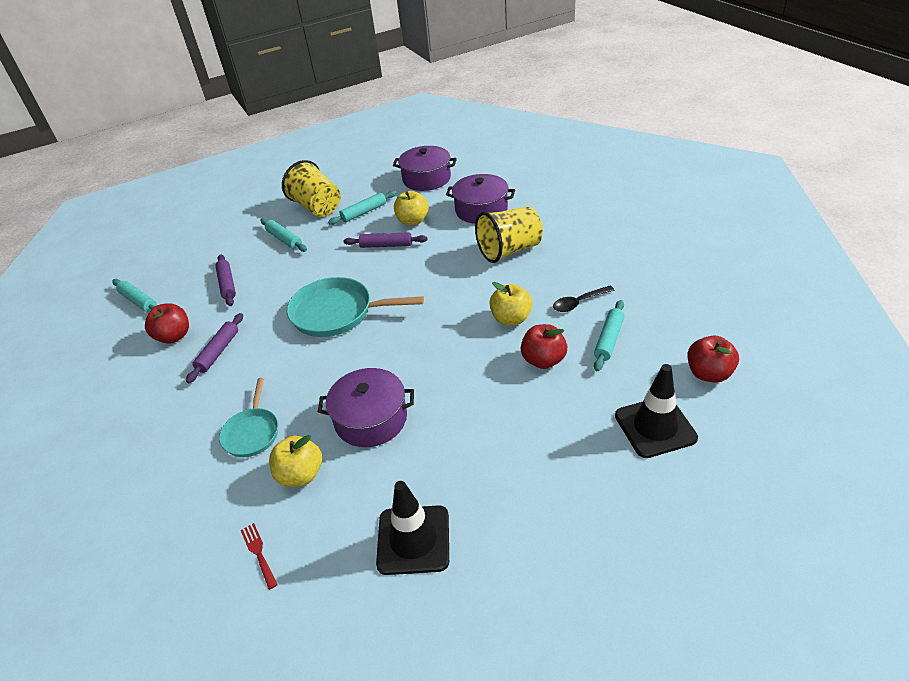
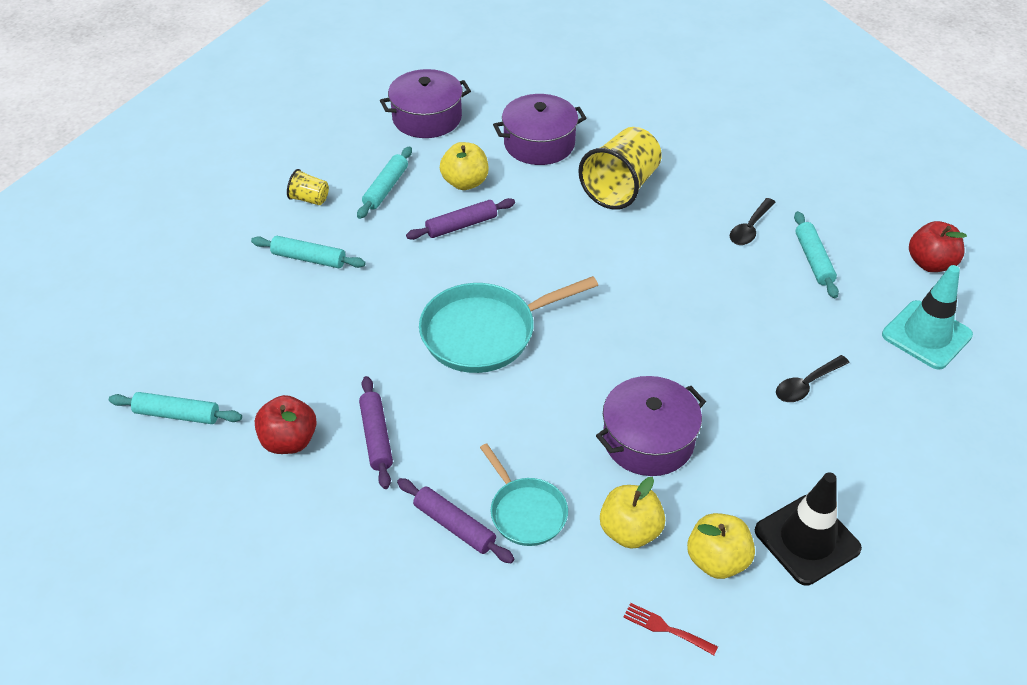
camera: 35 degrees left, 5 degrees up
(227, 284) = (291, 346): purple rolling pin -> purple rolling pin (454, 526)
(317, 207) = (309, 199): yellow cup -> yellow cup, size x0.48
(511, 319) = (695, 270): yellow apple -> yellow apple (717, 560)
(519, 426) = (806, 385): none -> black spoon
(543, 360) = (769, 306): red apple -> none
(655, 427) = (926, 335): black traffic cone -> turquoise traffic cone

